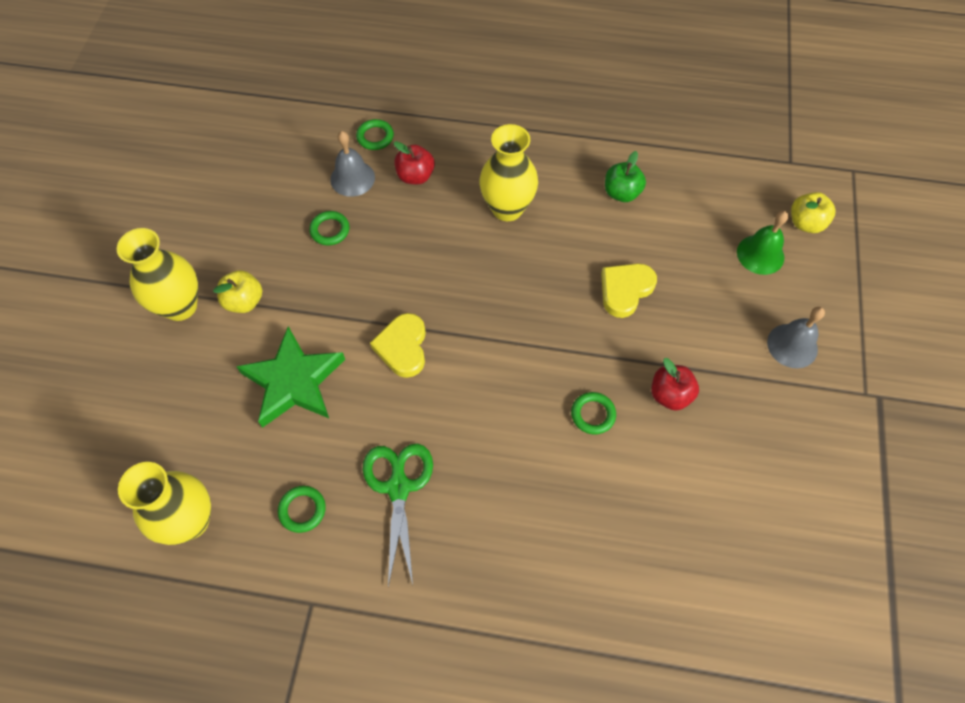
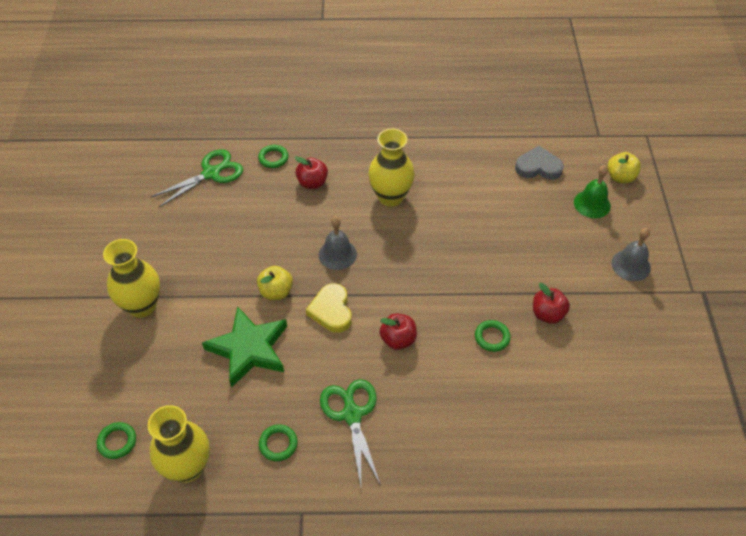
camera: 10 degrees left, 10 degrees down
(244, 301) = (194, 295): yellow apple -> yellow apple (276, 292)
(297, 146) = (211, 173): none -> green scissors
(330, 230) = (252, 232): green ring -> green ring (117, 442)
(352, 178) = (262, 191): grey bell -> grey bell (337, 254)
(475, 398) = (398, 339): none -> red apple
(621, 193) = (476, 174): green apple -> none
(625, 290) = (496, 244): yellow heart -> none
(702, 194) = (538, 167): none -> grey heart

